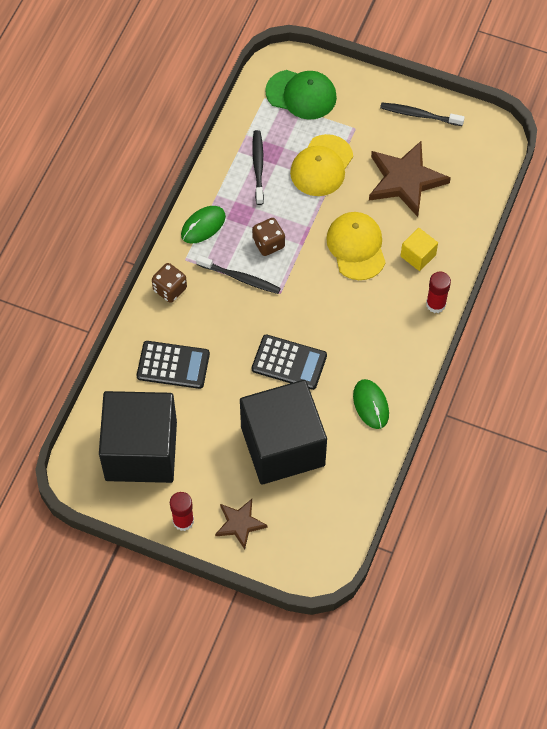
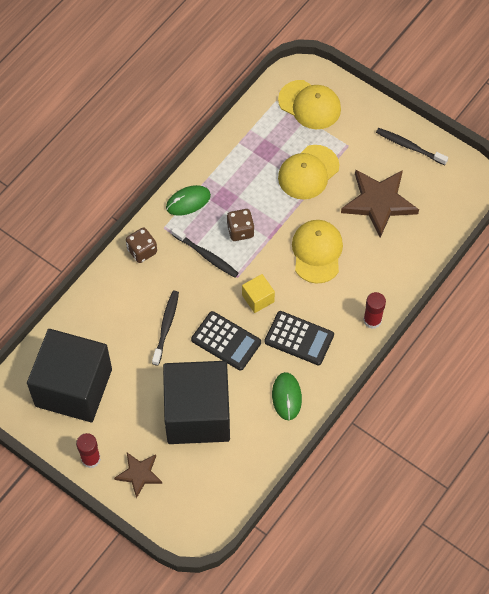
camera: 15 degrees right, 0 degrees up
(173, 365) = (124, 319): black calculator -> black calculator (299, 338)
(258, 166) = (252, 160): black toothbrush -> black toothbrush (166, 326)
(301, 94) = (309, 105): green cap -> yellow cap
(418, 255) = (369, 273): yellow cube -> yellow cube (258, 298)

